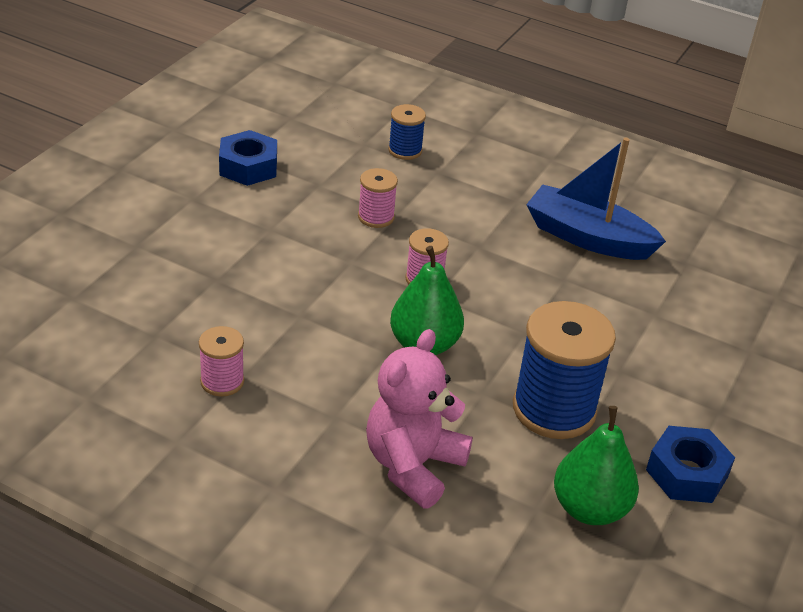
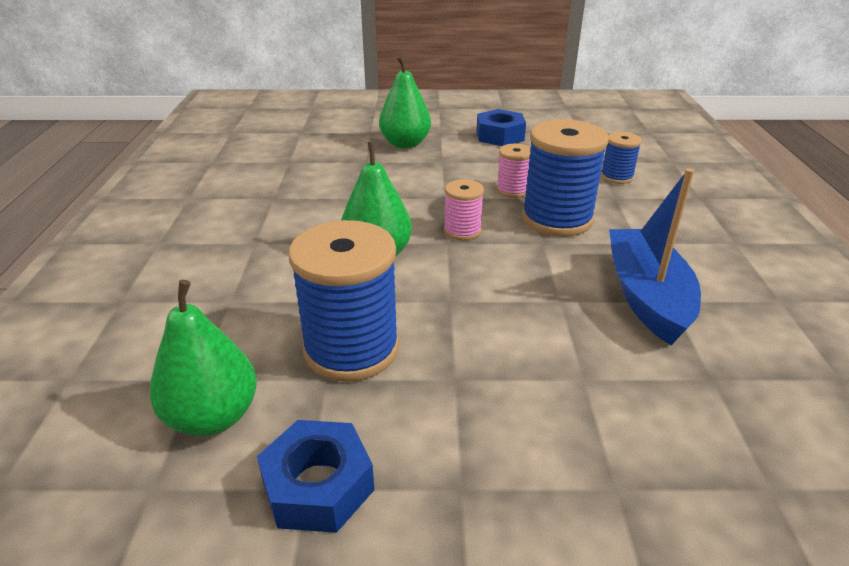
camera: 65 degrees right, 5 degrees down
(200, 235) = (405, 144): none -> green pear
(222, 381) = (260, 193): pink spool -> none
(413, 466) = (217, 292): pink teddy bear -> none
(449, 220) = (557, 219): none -> blue spool

